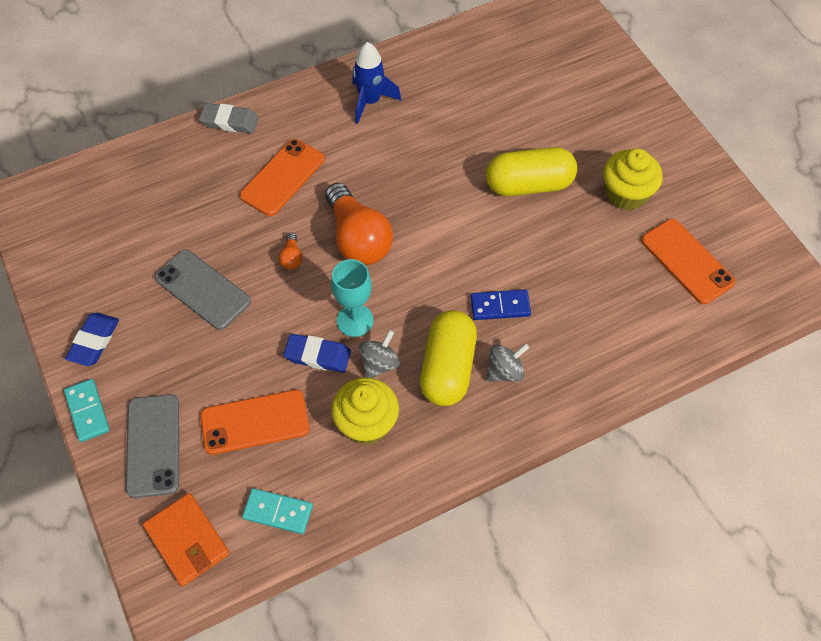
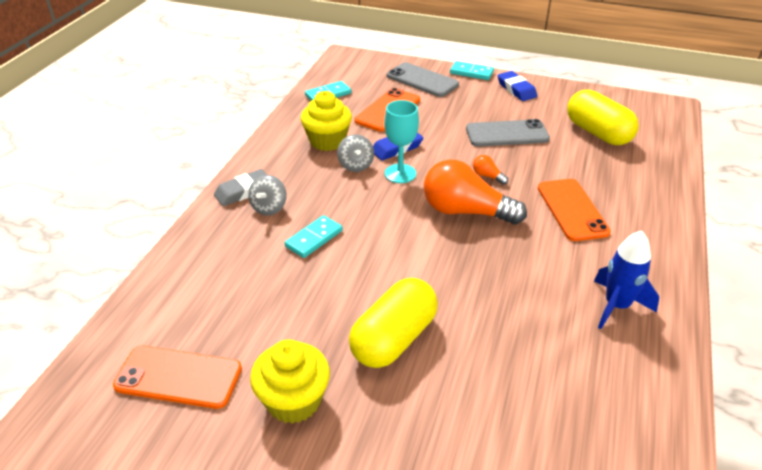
camera: 135 degrees right, 20 degrees down
(187, 540) = (357, 69): orange wallet -> none
(229, 121) = (668, 215): grey eraser -> grey eraser (243, 191)
(447, 368) = (310, 188): yellow capsule -> yellow capsule (598, 133)
(500, 306) = (314, 238): blue domino -> turquoise domino

